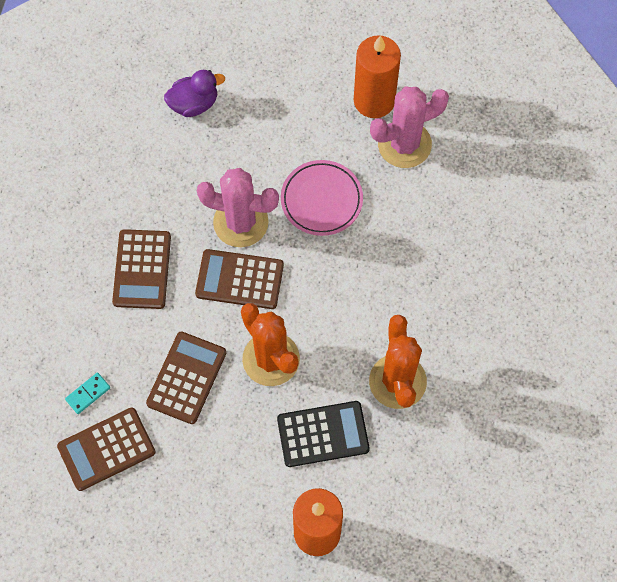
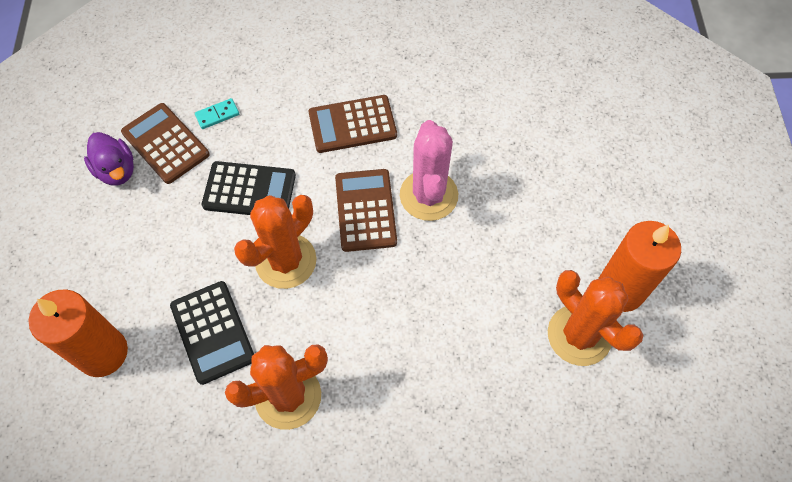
camera: 75 degrees right, 5 degrees down
(88, 394) = (217, 115): turquoise domino -> turquoise domino turned 60 degrees counterclockwise
(186, 378) = (249, 190): brown calculator -> black calculator
(194, 103) = (544, 122): purple duck -> purple duck (116, 170)
(321, 200) = (480, 265): pink plate -> none
(404, 144) = (579, 335): pink cactus -> orange cactus

